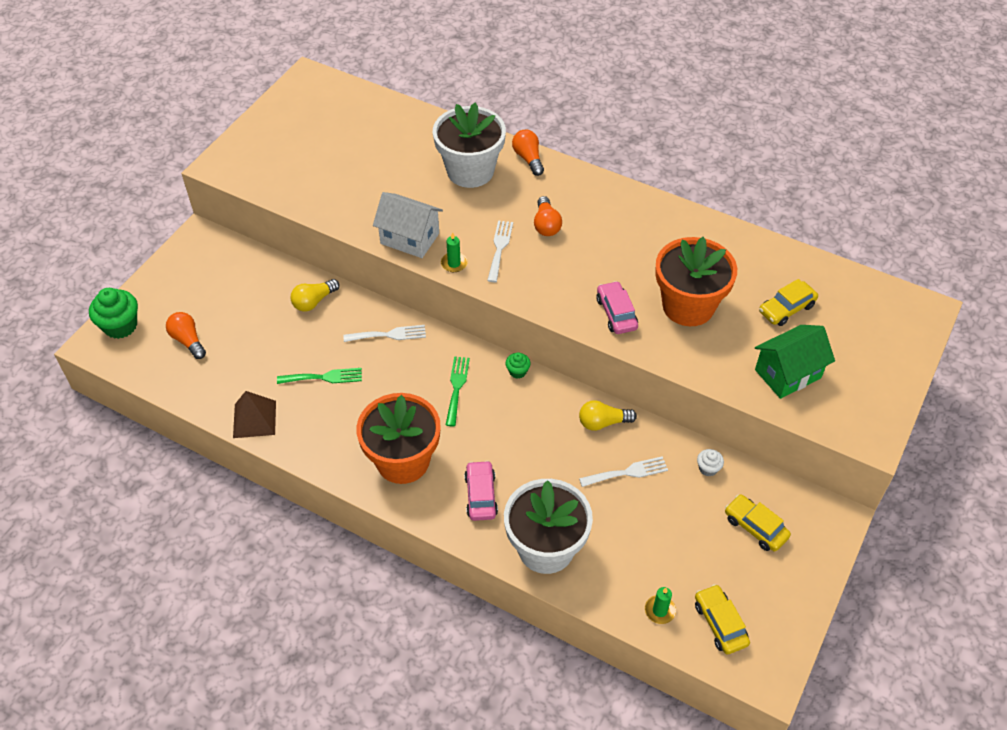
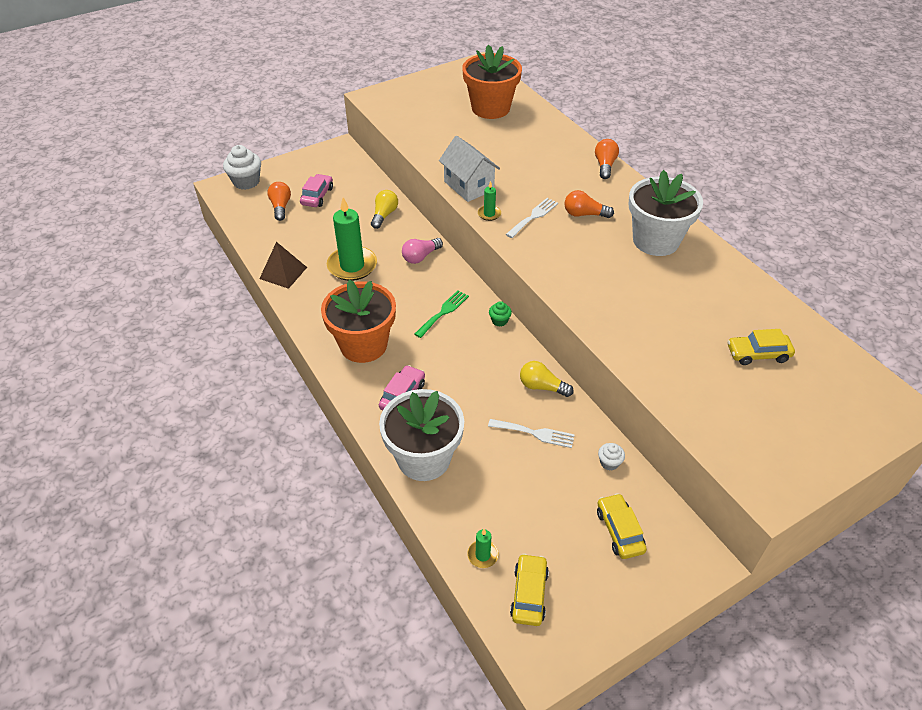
camera: 30 degrees right, 5 degrees down
(120, 326) = (246, 182): green cupcake -> white cupcake
(314, 301) = (384, 215): yellow light bulb -> yellow light bulb turned 120 degrees clockwise
(324, 377) = (352, 266): green fork -> green candle
(389, 335) = (420, 257): white fork -> pink light bulb
(470, 171) = (551, 158): white flower pot -> white flower pot (656, 240)
(546, 225) = (584, 214): orange light bulb -> orange light bulb turned 75 degrees clockwise
(616, 313) = (595, 297): pink car -> pink car (317, 196)
(688, 306) = (664, 316): orange flower pot -> orange flower pot (490, 108)
(788, 374) = (721, 405): green house -> none

